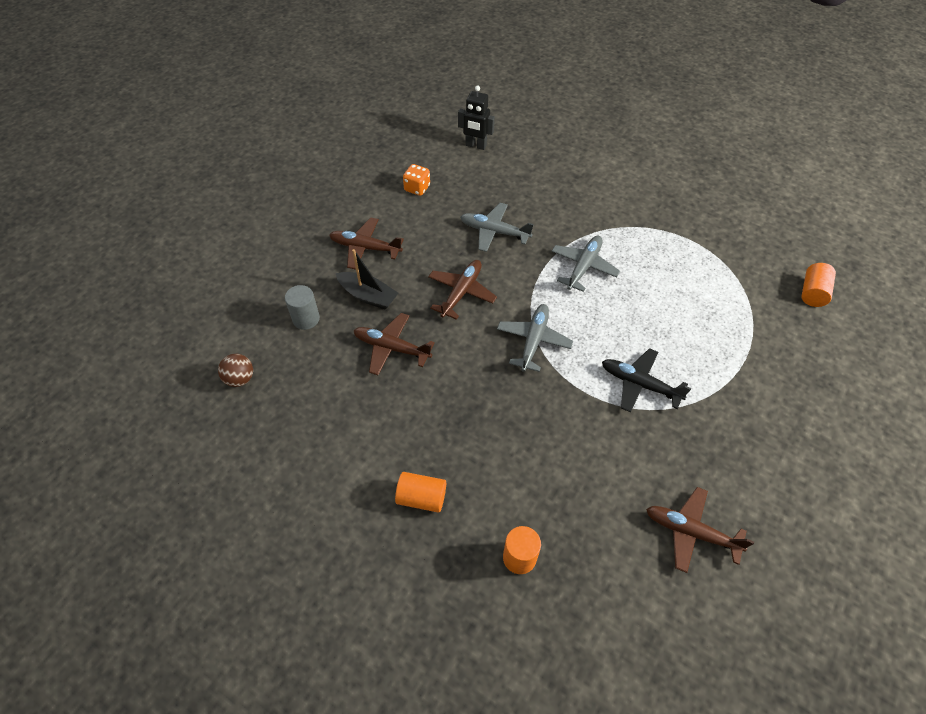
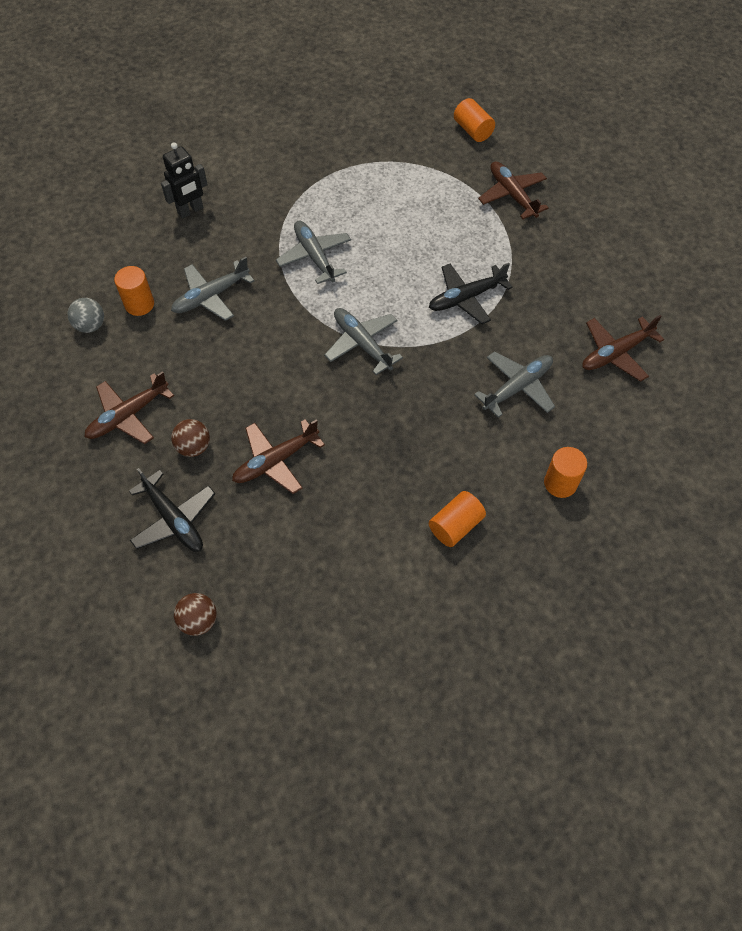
camera: 55 degrees left, 5 degrees up
(306, 319) = (174, 519): grey cylinder -> black plane
(368, 296) = (194, 447): black boat -> brown ball
(417, 188) = (91, 325): orange dice -> grey ball
(454, 200) = (139, 304): none -> orange cylinder
(461, 292) = (260, 366): brown plane -> brown plane (512, 195)
(475, 145) = (83, 243): black robot -> black robot (190, 211)
(586, 471) = (517, 387): none -> grey plane

